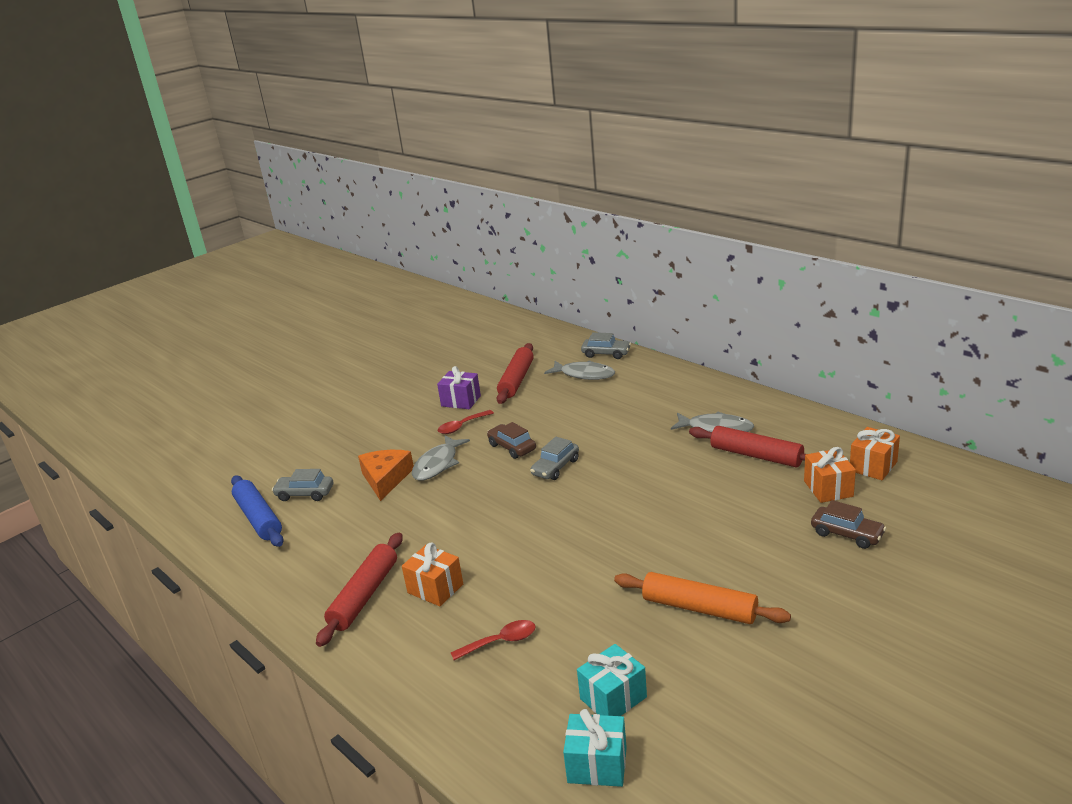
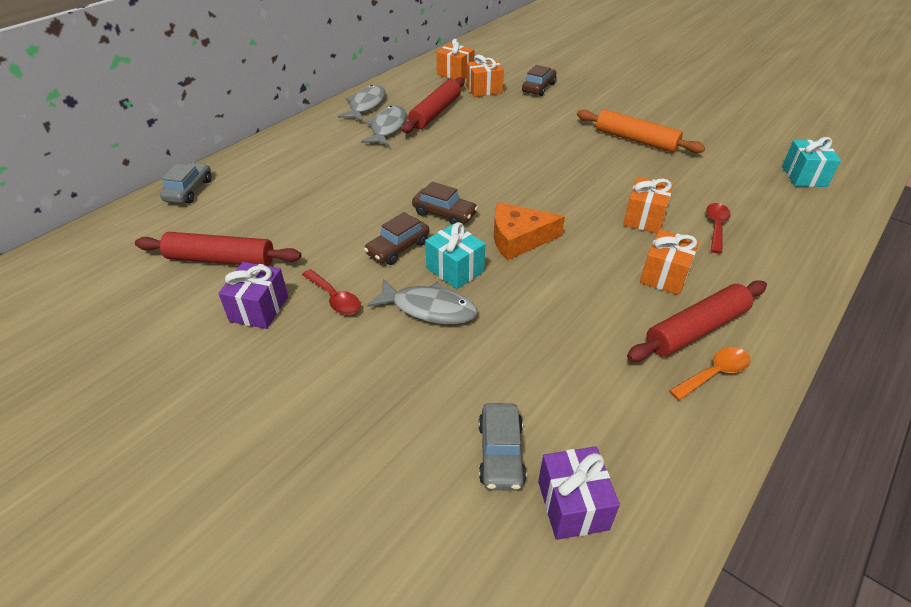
camera: 100 degrees left, 15 degrees up
(258, 518) = (572, 505): blue rolling pin -> purple gift
(317, 596) = (714, 373): none -> orange spoon
(364, 595) = (696, 329): red rolling pin -> red rolling pin turned 45 degrees counterclockwise
(386, 479) = (461, 357): orange cheese -> orange cheese (518, 239)
(500, 642) = (716, 227): red spoon -> red spoon turned 45 degrees clockwise
(526, 589) = (644, 218): none -> orange gift
(555, 467) = (444, 214): grey car -> brown car
(584, 375) = (237, 204): grey fish -> grey fish (366, 105)
(613, 698) = (743, 172): turquoise gift -> turquoise gift (455, 270)
(699, 608) = (636, 140): orange rolling pin -> orange rolling pin turned 75 degrees counterclockwise

